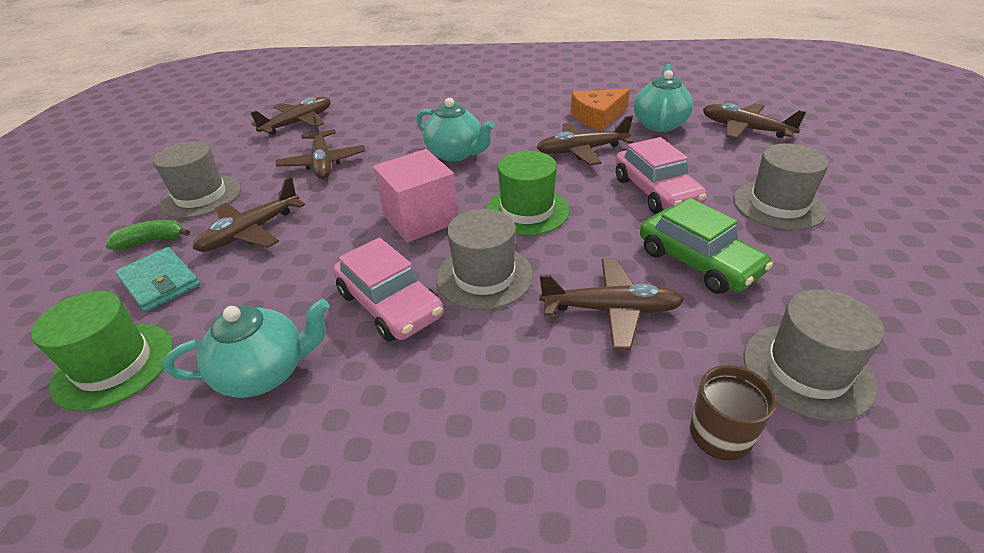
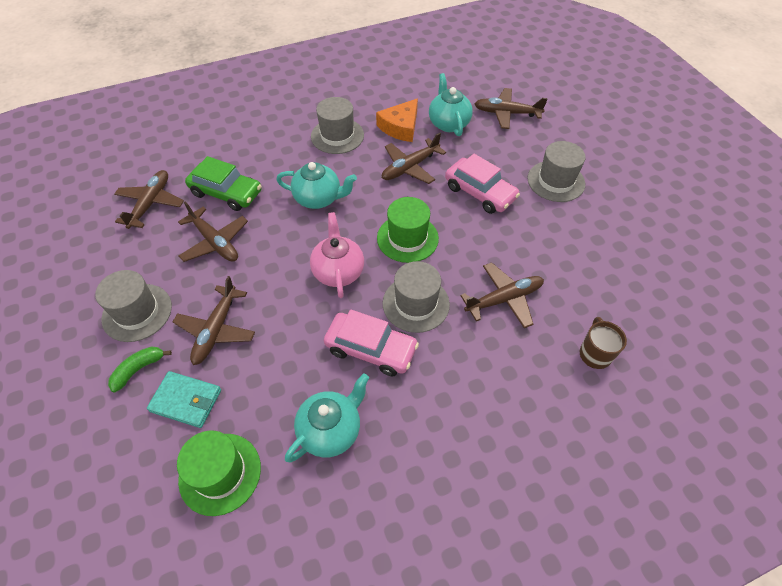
camera: 30 degrees left, 15 degrees up
(420, 219) = (338, 271): pink cube -> pink teapot
(698, 261) = (533, 244): green car -> green car (226, 193)
(807, 370) = (617, 299): grey hat -> grey hat (337, 136)

